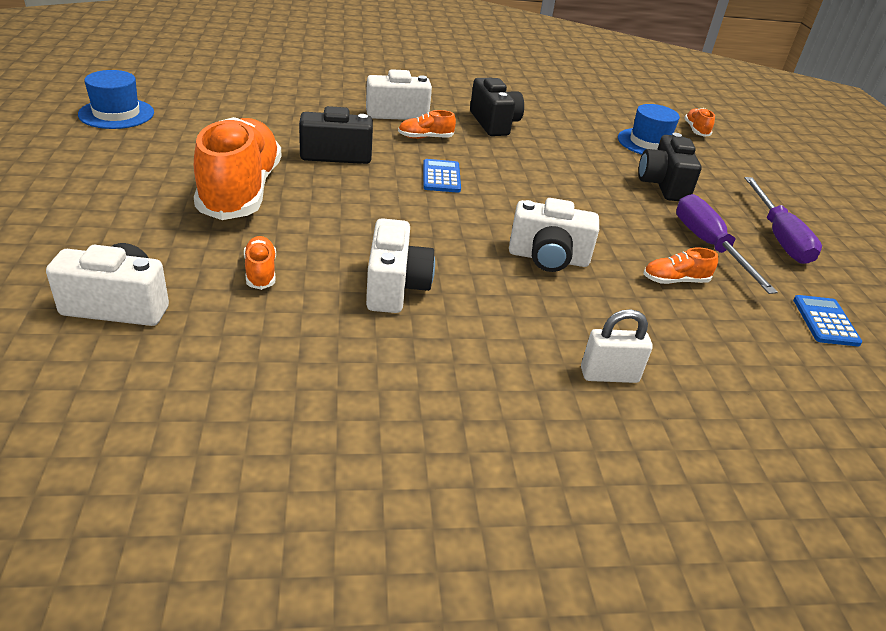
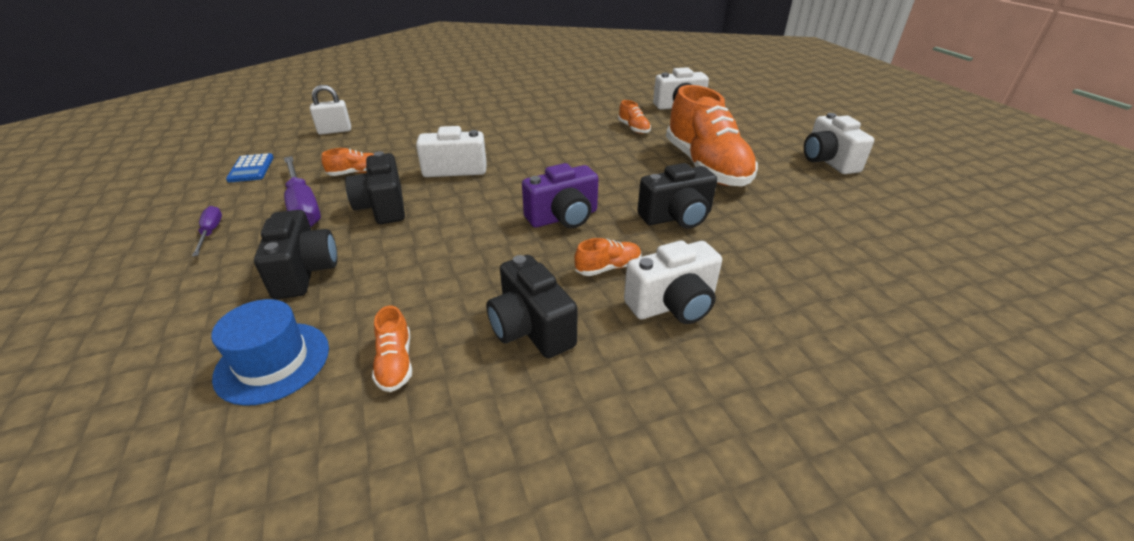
camera: 170 degrees right, 0 degrees up
(116, 114) = (911, 209): blue hat -> none
(395, 287) = (554, 135): white camera -> white camera (828, 161)
(441, 177) = (563, 217): blue calculator -> purple camera
(609, 375) = (425, 122): white padlock -> white padlock (335, 131)
(622, 226) = (383, 207): none -> black camera
(696, 130) = (129, 448): orange shoe -> orange shoe (395, 363)
(778, 237) = (211, 232): purple screwdriver -> purple screwdriver, size x0.53

